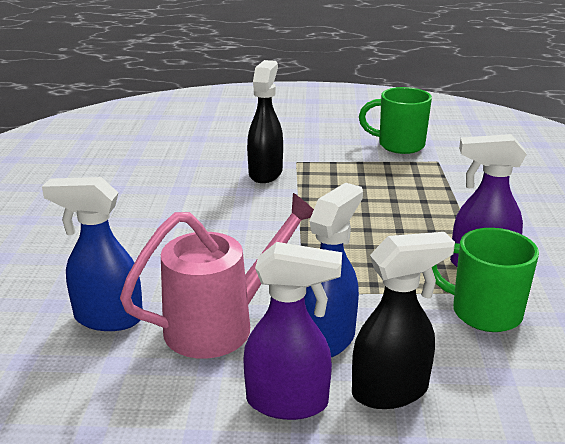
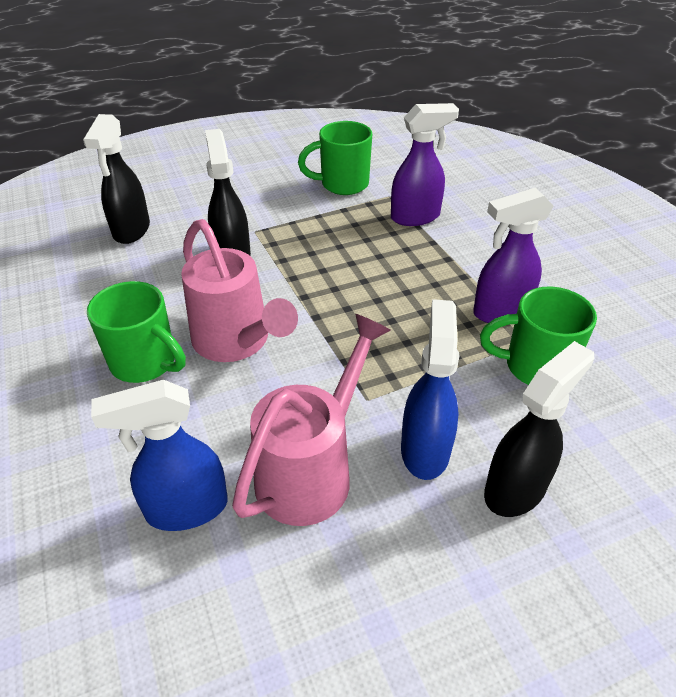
camera: 25 degrees left, 15 degrees up
(146, 224) = (145, 363): none -> green mug
(199, 142) = (131, 231): none -> black spray bottle
(225, 228) = (236, 342): none -> pink watering can
(288, 402) = (436, 541): purple spray bottle -> purple spray bottle (416, 217)

